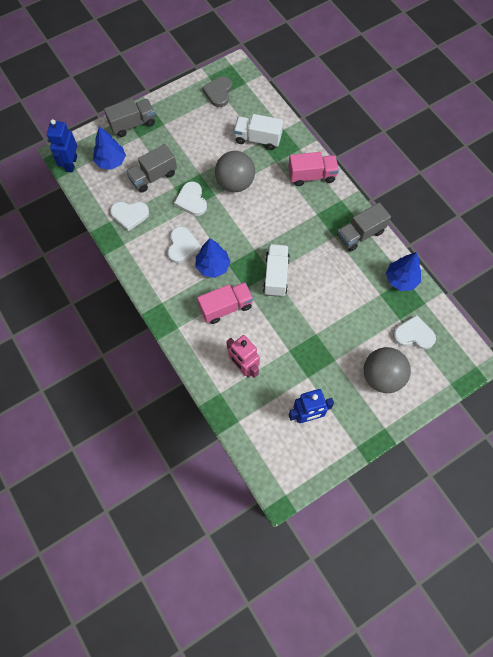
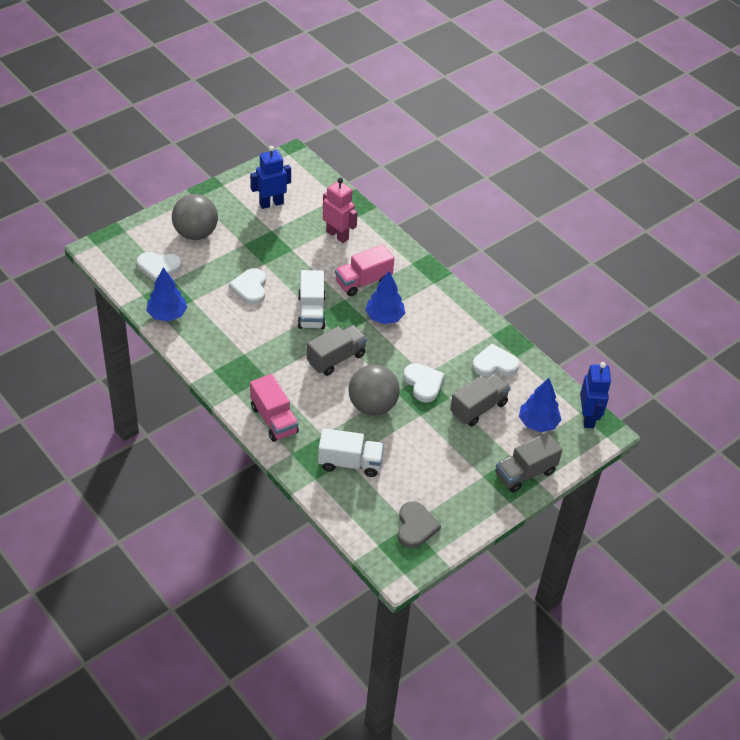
camera: 170 degrees right, 20 degrees down
(182, 246) = (423, 335): white heart -> white heart (250, 288)
(312, 176) = (274, 420): pink truck -> pink truck turned 105 degrees counterclockwise
(360, 234) = (212, 357): grey truck -> grey truck (336, 358)

